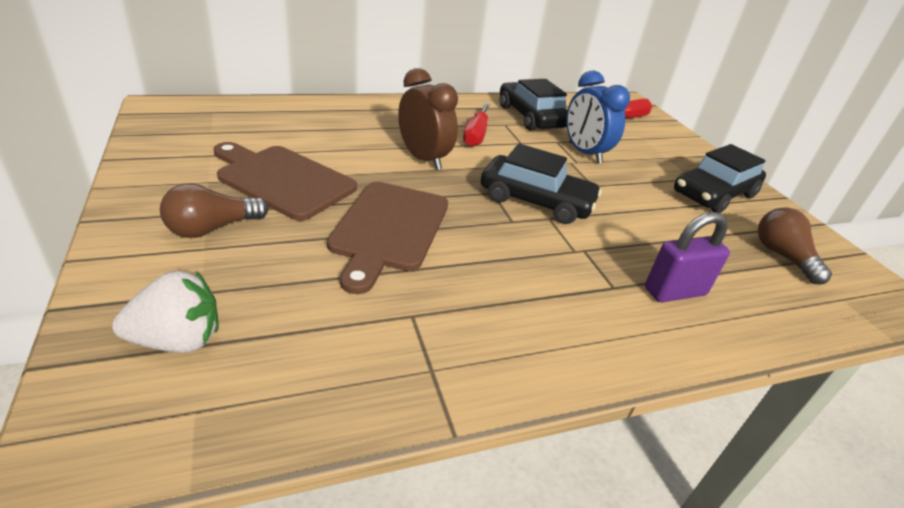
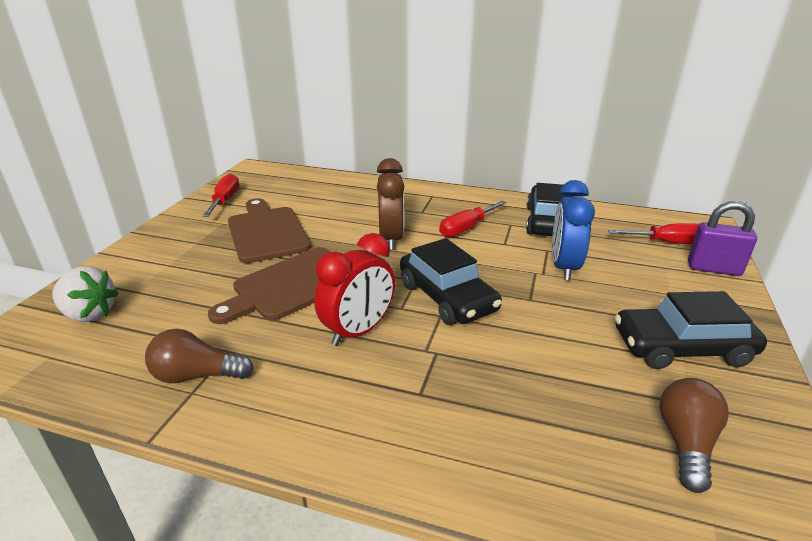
camera: 40 degrees right, 5 degrees down
(174, 153) = (225, 200): none -> red screwdriver
(212, 228) = (186, 253): brown light bulb -> brown light bulb (197, 375)
(505, 253) = (358, 331): none -> red clock
(675, 292) = (479, 422): purple padlock -> purple padlock (713, 268)

